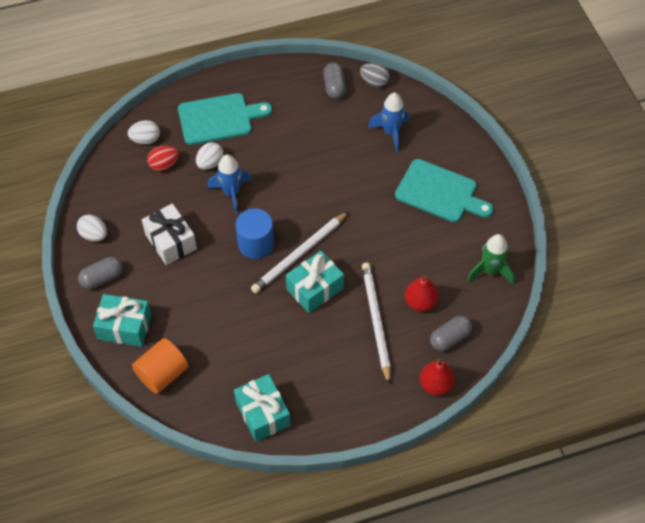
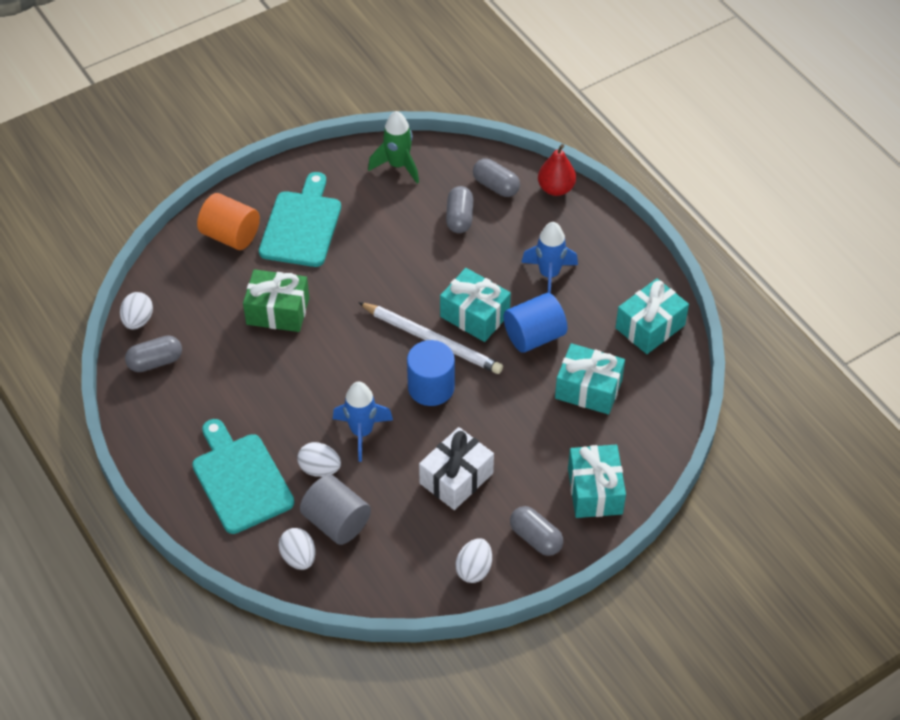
camera: 105 degrees left, 5 degrees down
(162, 374) = (641, 433): orange cylinder -> orange cylinder (230, 235)
(164, 165) = (336, 522): red egg -> grey cylinder
(217, 349) = (588, 389): none -> turquoise gift
(281, 325) = (534, 336): none -> blue cylinder
(358, 163) = (278, 311): none -> green gift
(374, 82) = (138, 320): grey egg -> white egg
(376, 321) = (498, 251): white pencil -> none
(391, 133) = (220, 287): blue rocket -> blue rocket (549, 275)
(420, 302) = (459, 218): red pear -> grey capsule

